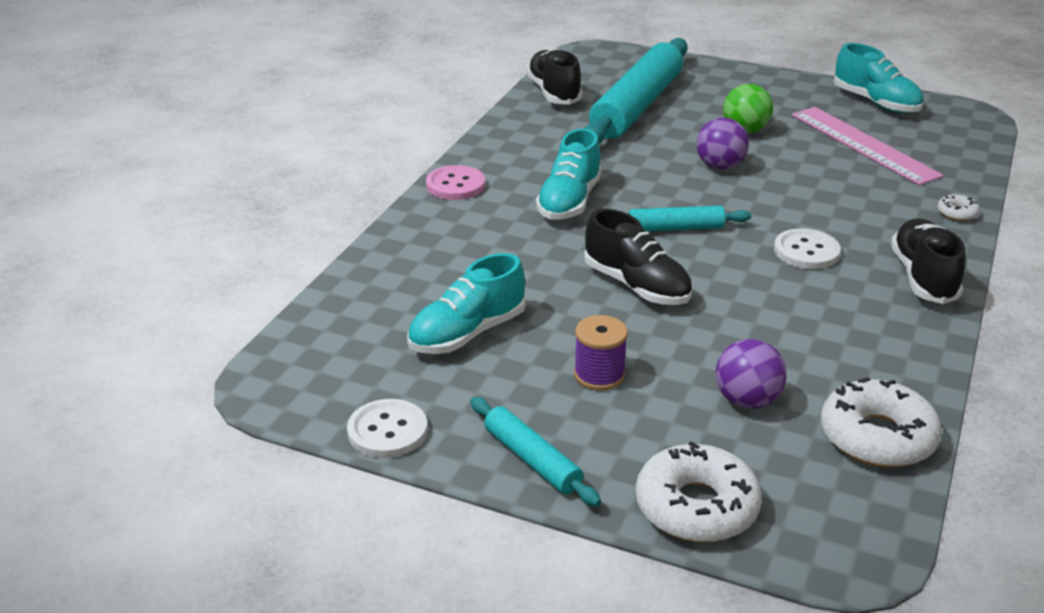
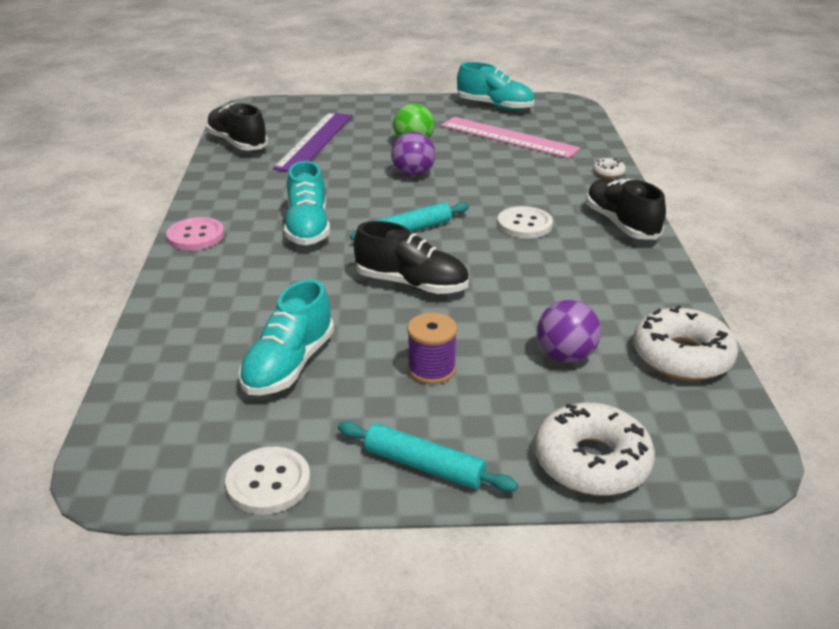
camera: 25 degrees left, 0 degrees up
(636, 106) = (314, 141): turquoise rolling pin -> purple ruler

